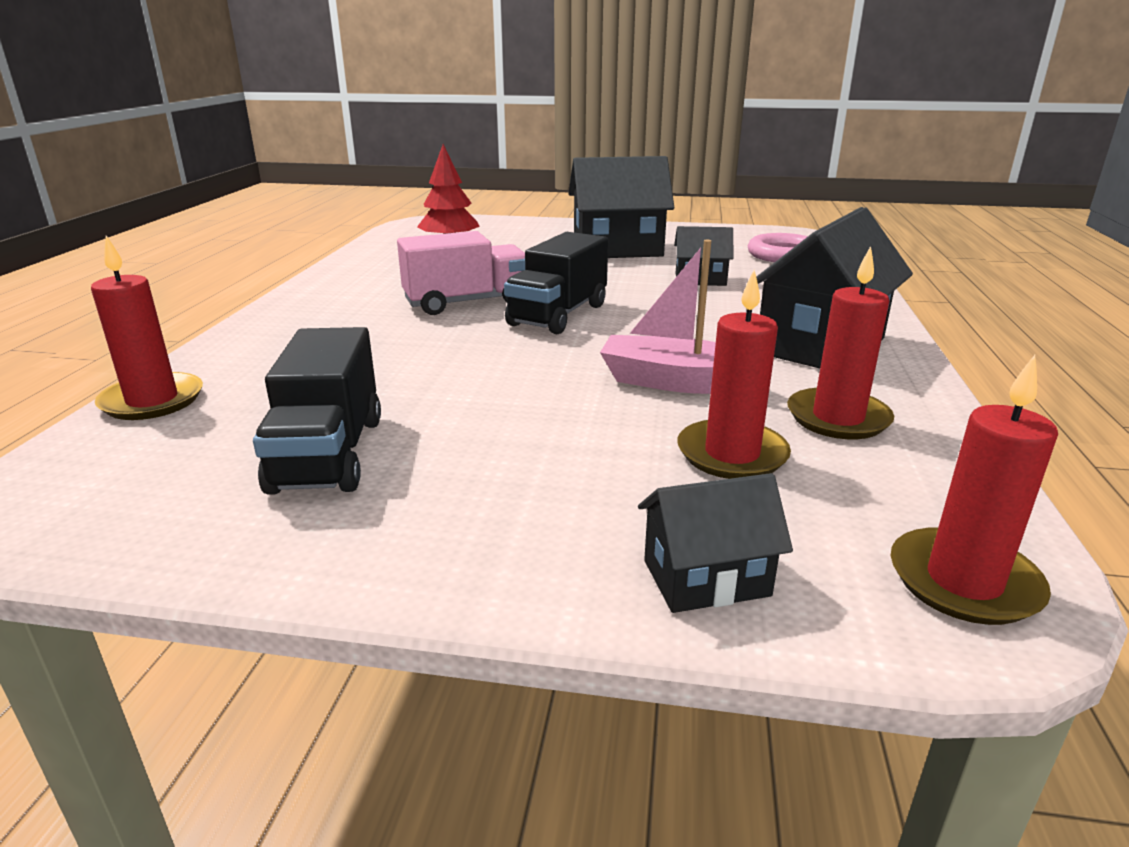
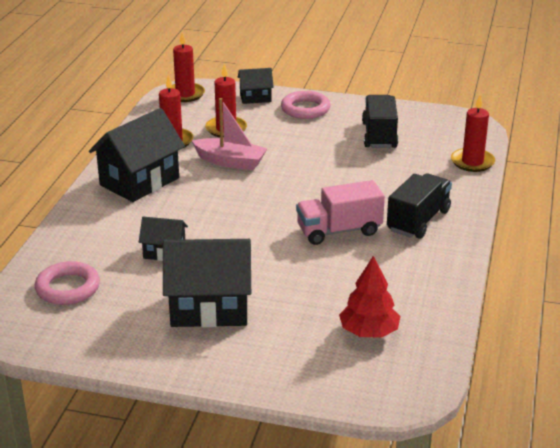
camera: 175 degrees left, 5 degrees up
(525, 534) = (305, 109): none -> pink ring
(558, 315) = (279, 215): black truck -> black truck (418, 221)

